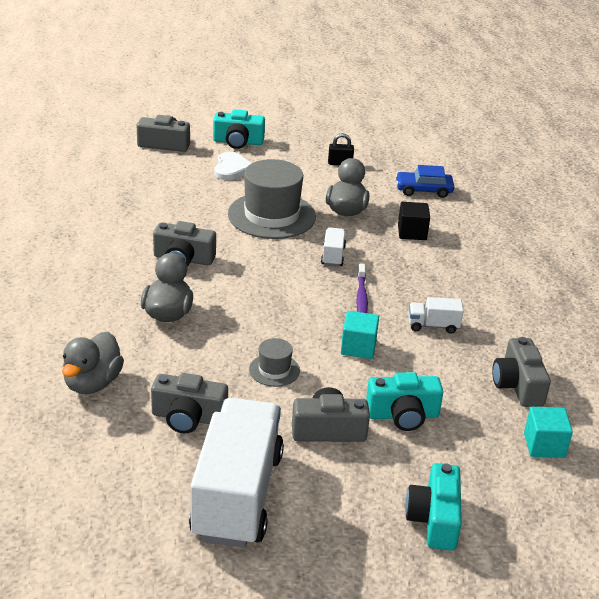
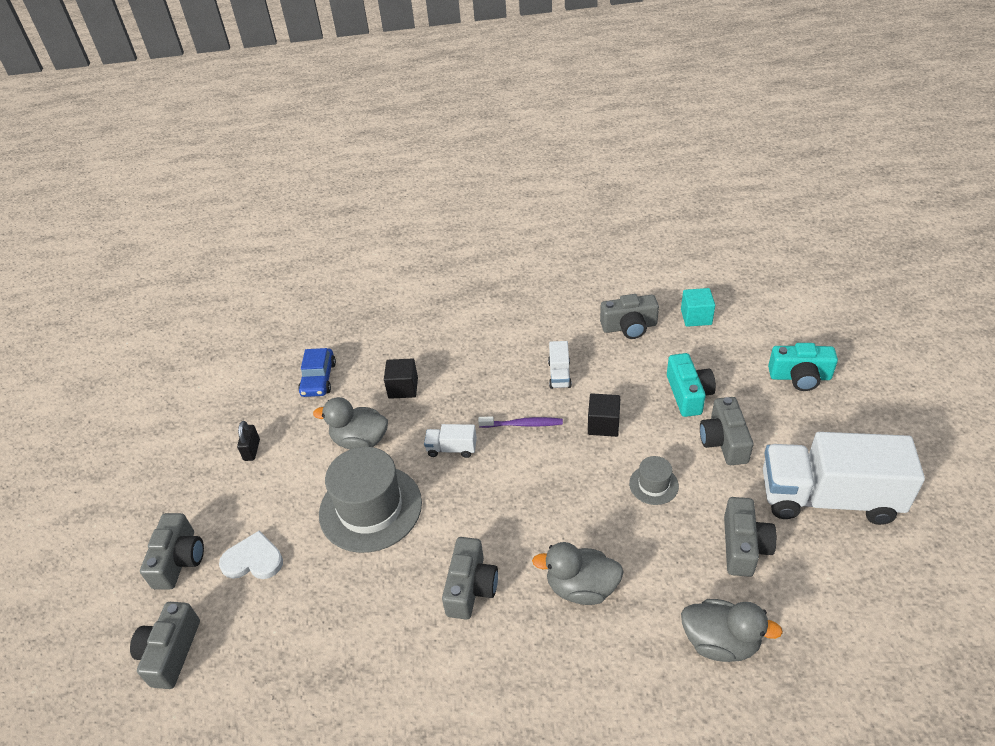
camera: 85 degrees left, 10 degrees up
(238, 142) = (179, 560): turquoise camera -> grey camera
(358, 347) = (603, 424): turquoise cube -> black cube

